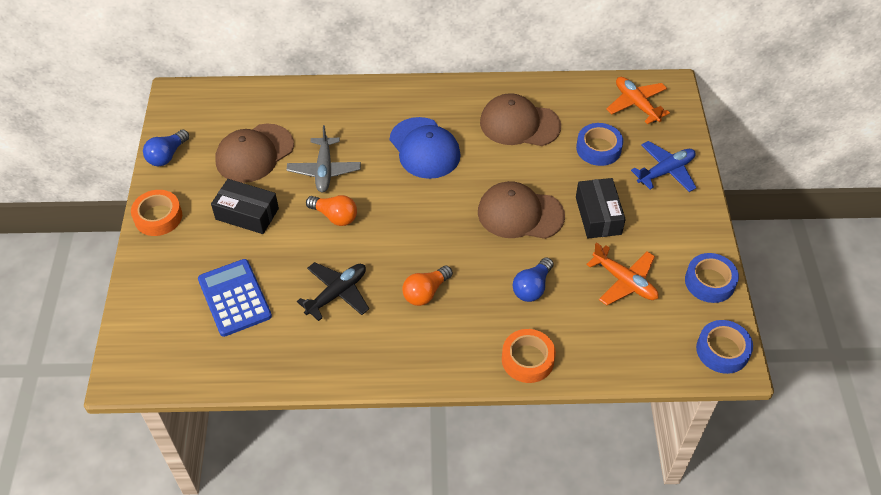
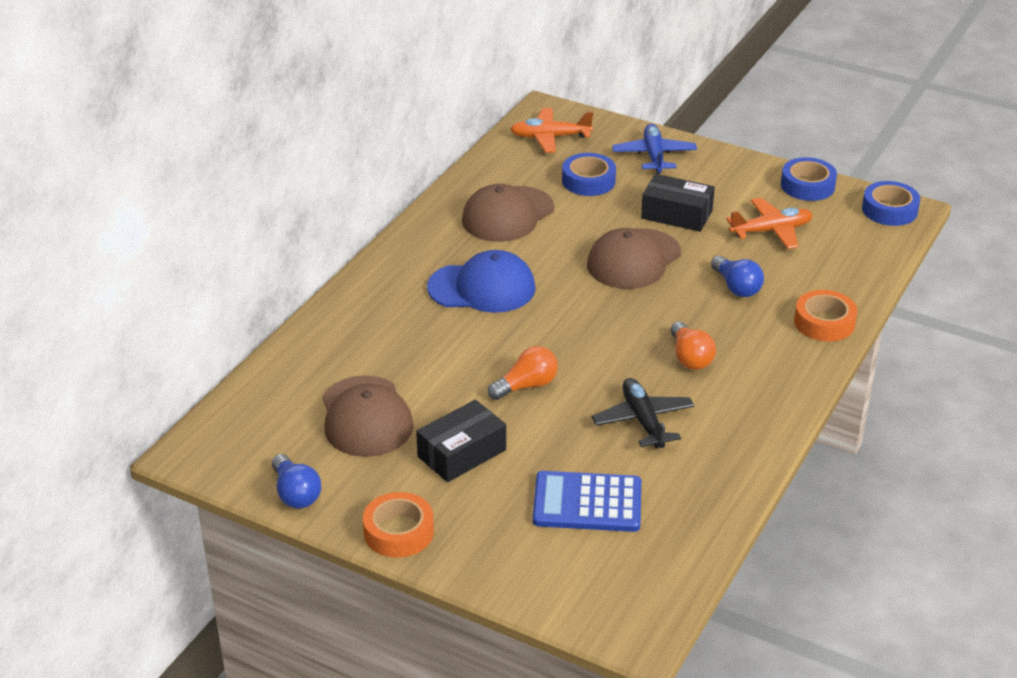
camera: 60 degrees left, 15 degrees down
(324, 170) = (446, 371): grey plane -> none

